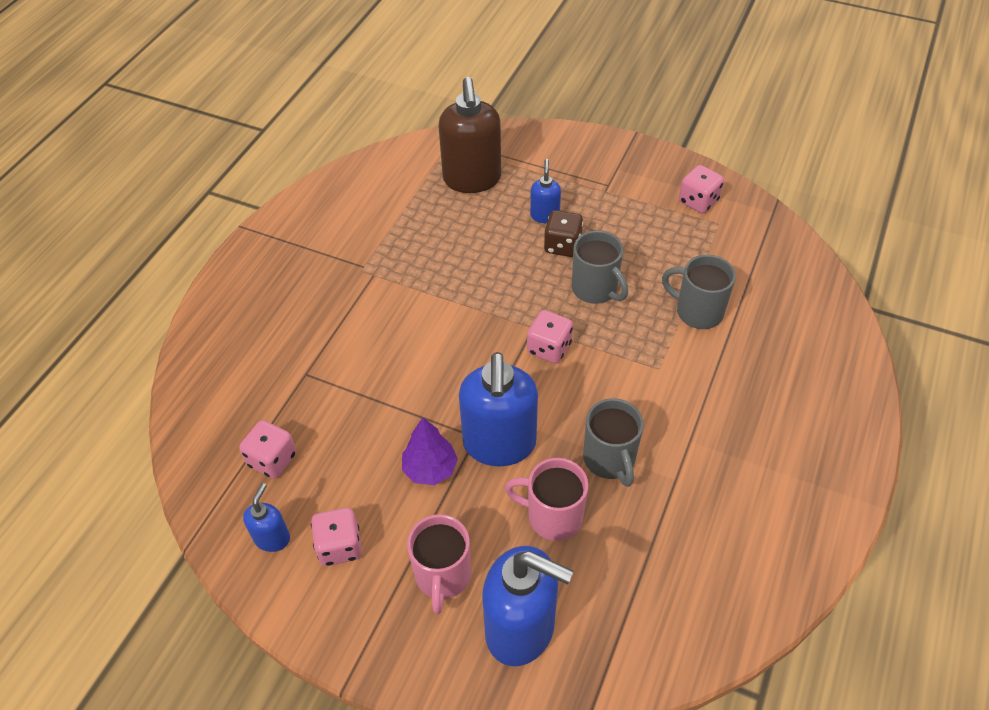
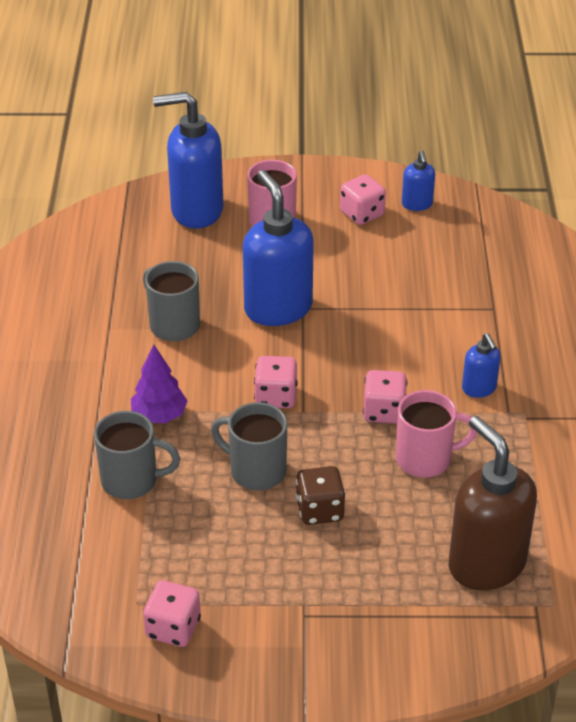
camera: 155 degrees right, 10 degrees down
(272, 460) = (462, 245): pink dice -> pink dice (384, 412)
(430, 469) = (326, 276): purple tree -> purple tree (159, 416)
(544, 215) = (363, 543): blue soap dispenser -> blue soap dispenser (479, 389)
(553, 516) = (205, 275): pink mug -> pink mug (425, 459)

